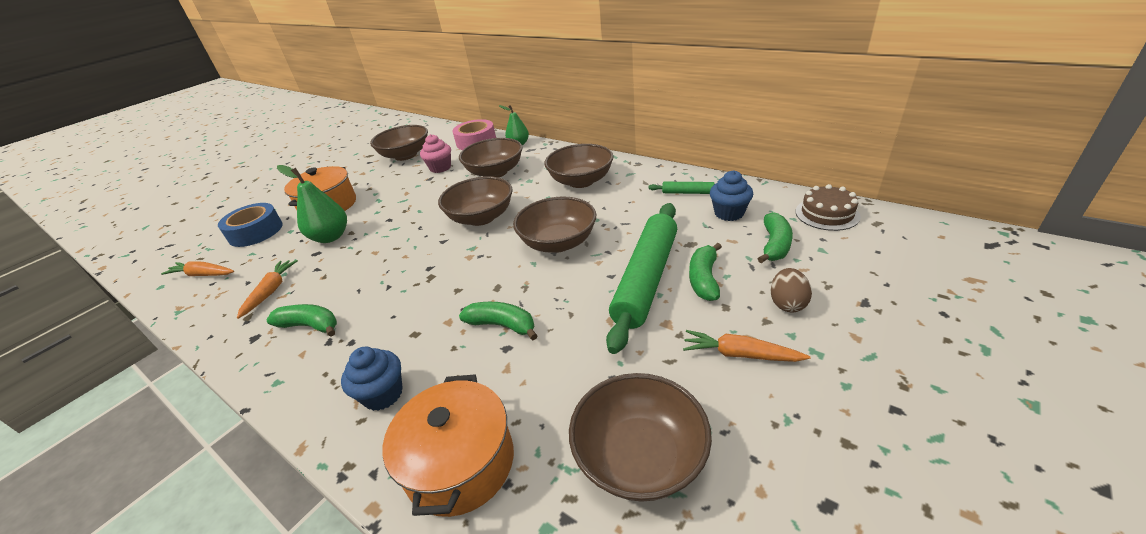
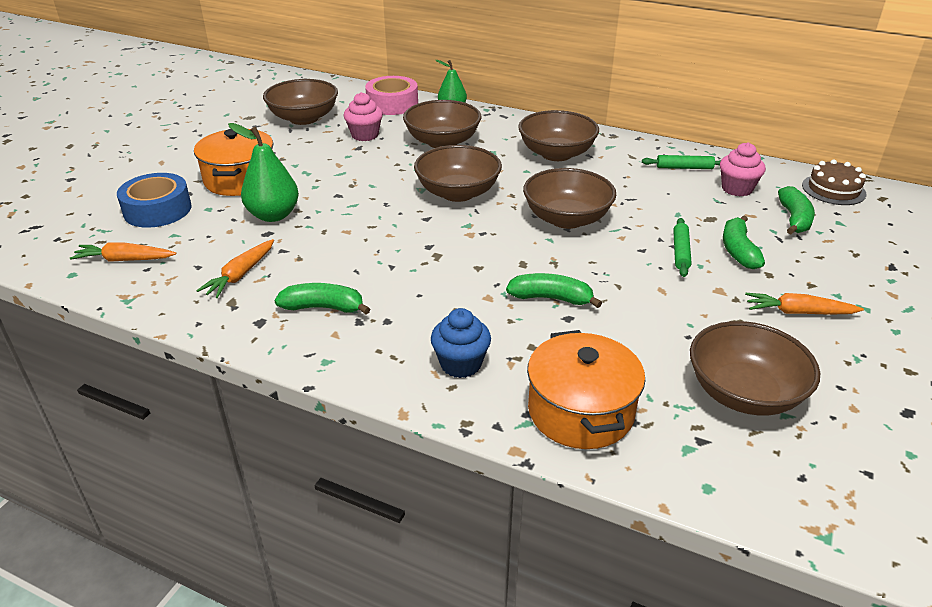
camera: 15 degrees left, 0 degrees up
(271, 291) = (240, 275): orange carrot -> orange carrot turned 150 degrees counterclockwise
(646, 279) = (680, 252): green rolling pin -> green rolling pin, size x0.43
(729, 213) = (737, 189): blue cupcake -> pink cupcake
(787, 303) = (824, 269): brown egg -> none

